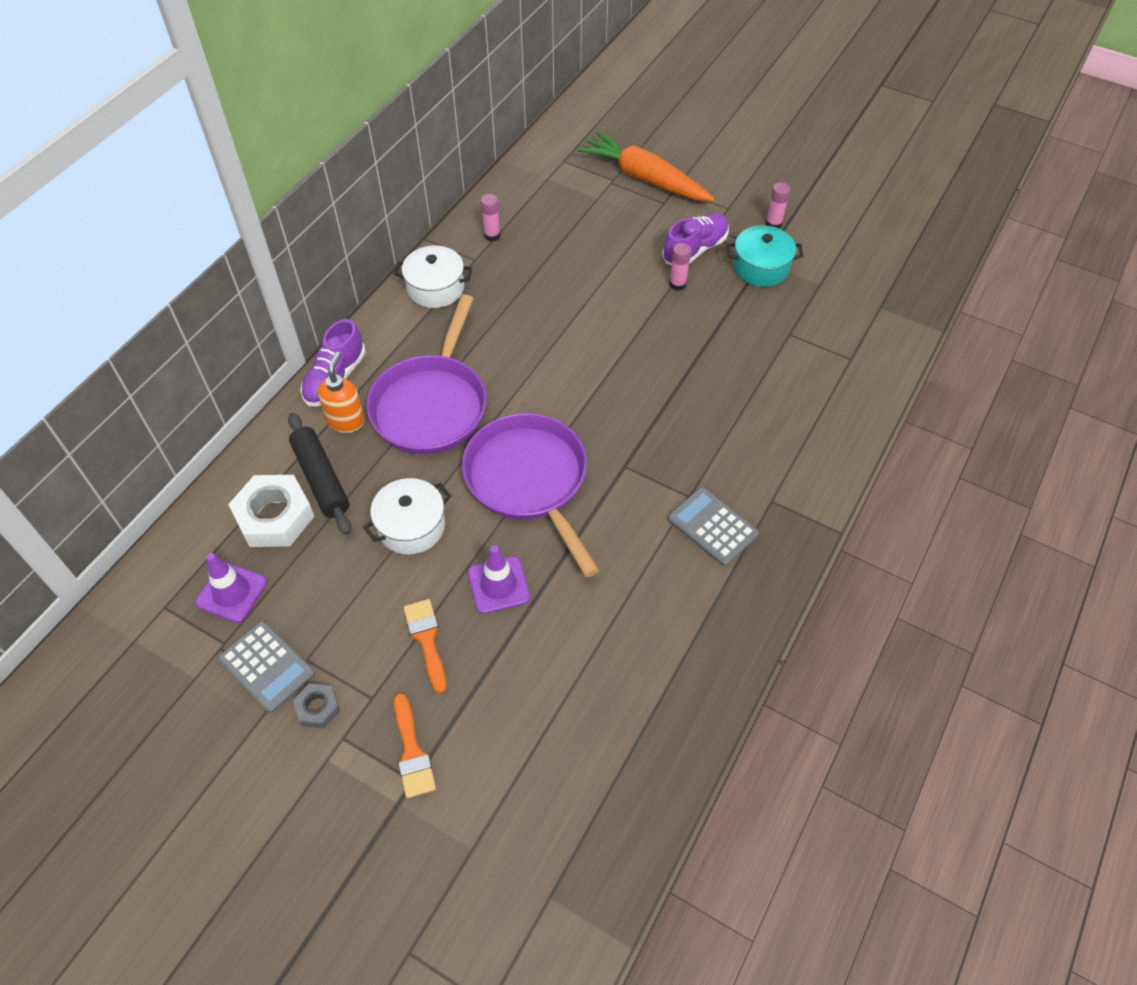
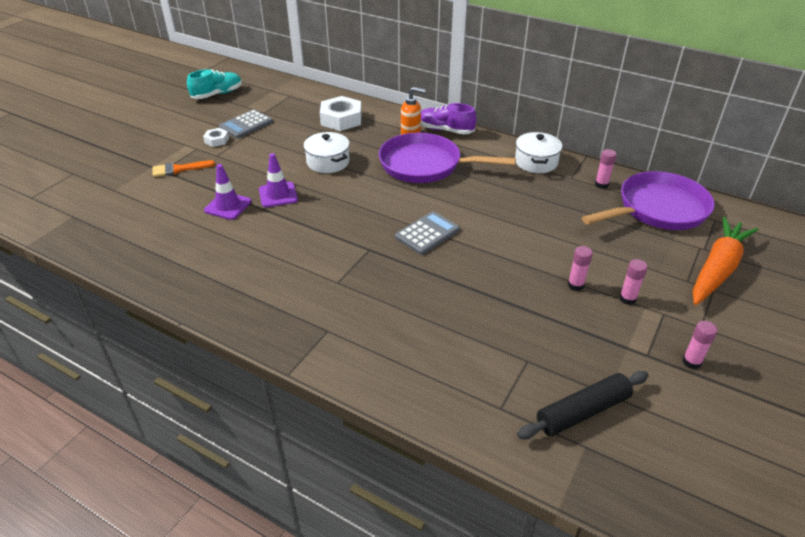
camera: 90 degrees right, 15 degrees down
(124, 744) = (217, 94): none -> turquoise shoe
(232, 592) = (294, 111): purple traffic cone -> purple traffic cone (228, 206)
(318, 708) = (216, 140): grey nut -> white nut
(321, 479) = (366, 131): black rolling pin -> black rolling pin (582, 412)
(426, 639) = (247, 171): orange brush -> none
(529, 481) = (358, 206): purple pan -> purple pan (657, 209)
(695, 249) = (627, 299): purple shoe -> pink glue stick
(712, 527) = (307, 293): grey calculator -> grey calculator (427, 233)
(761, 267) = (618, 346): turquoise pot -> none

